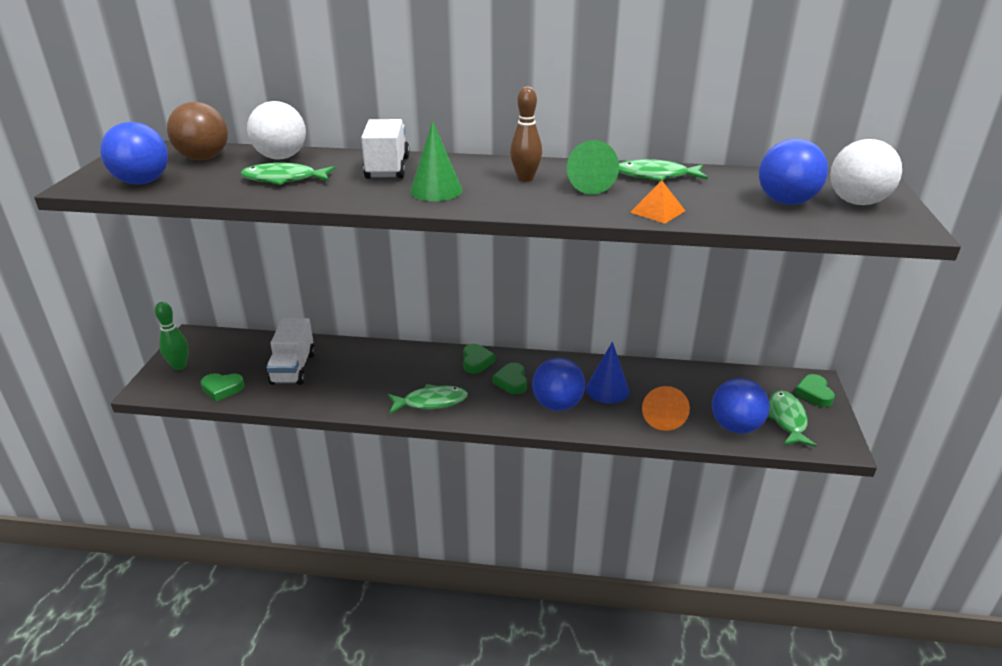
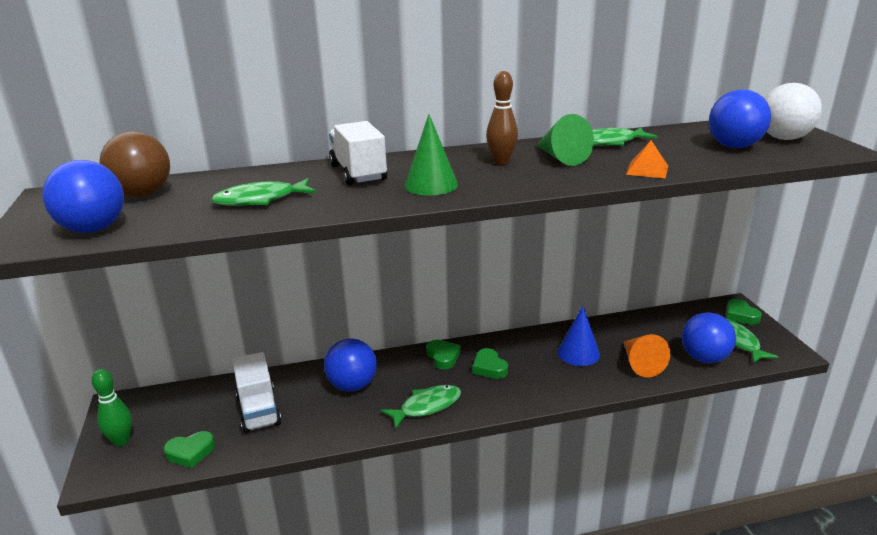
camera: 20 degrees left, 5 degrees down
(281, 157) = (232, 180): white ball -> none
(557, 404) = (545, 378): blue ball -> blue ball (352, 385)

